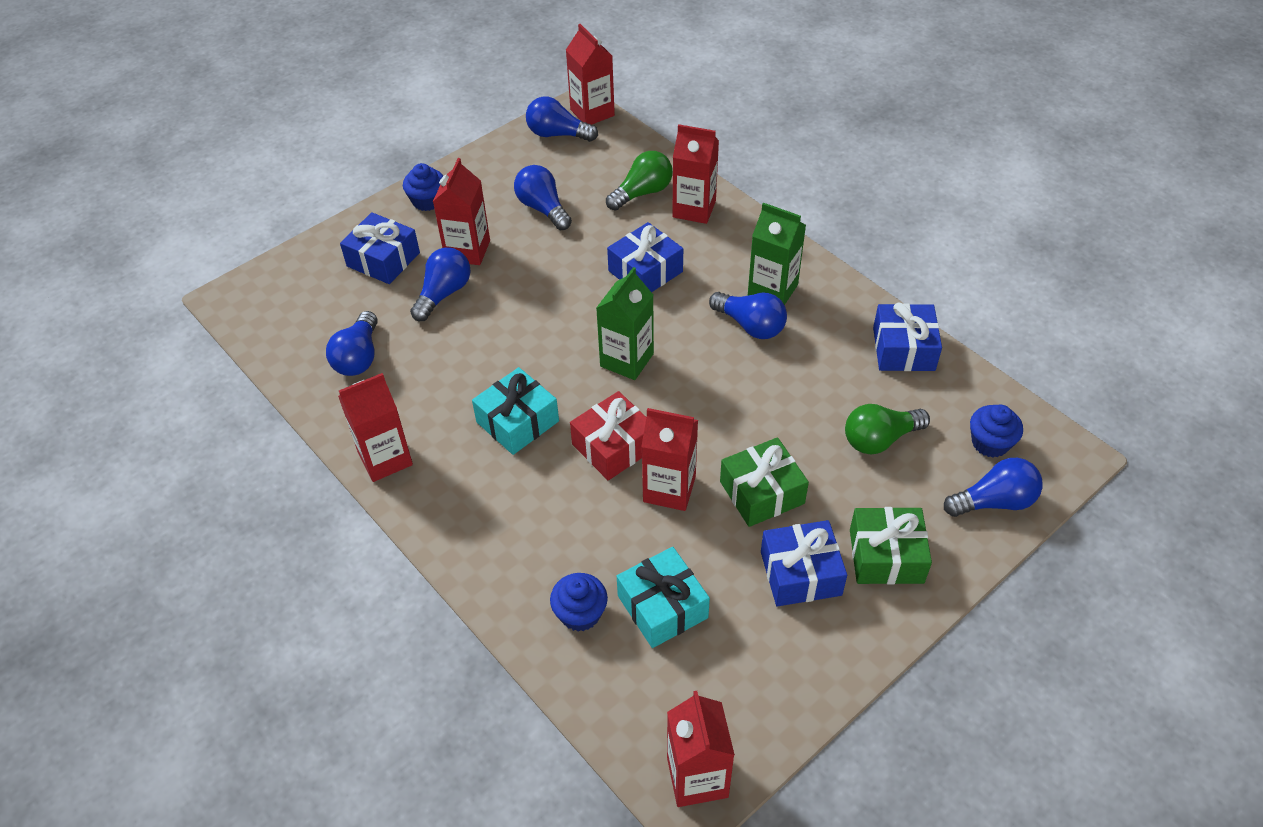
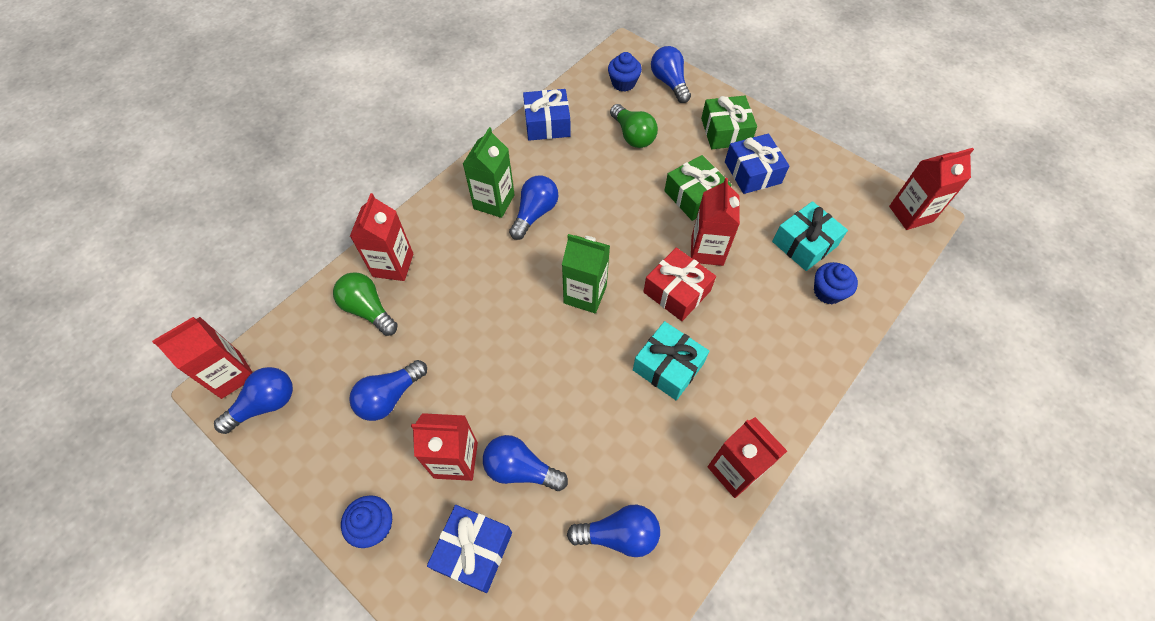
camera: 100 degrees left, 10 degrees up
(557, 134) = (265, 404): blue light bulb -> blue light bulb turned 135 degrees counterclockwise
(645, 271) = (477, 294): blue gift -> none

